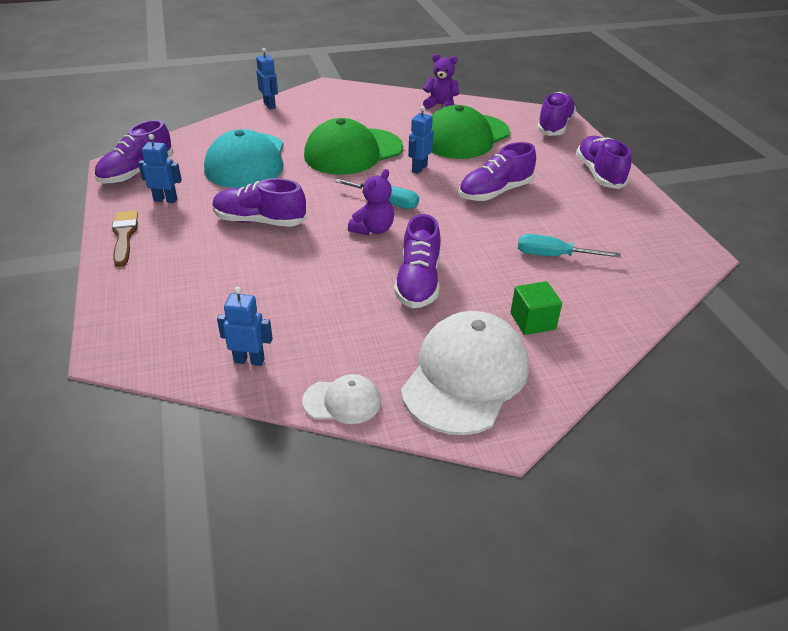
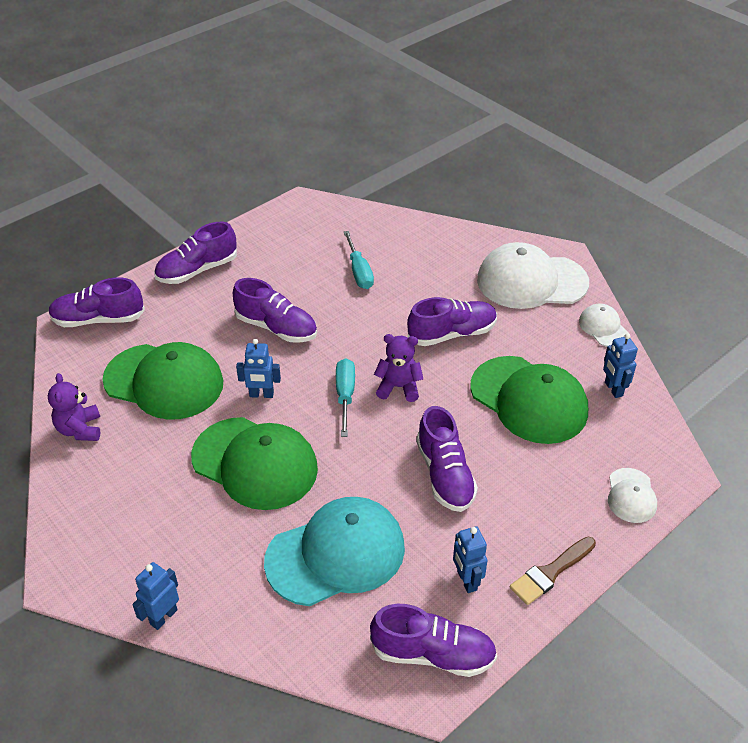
camera: 115 degrees left, 5 degrees up
(129, 308) = (631, 496): none -> white cap
(291, 295) = (529, 400): none -> green cap
(532, 321) = (450, 265): green cube -> none

